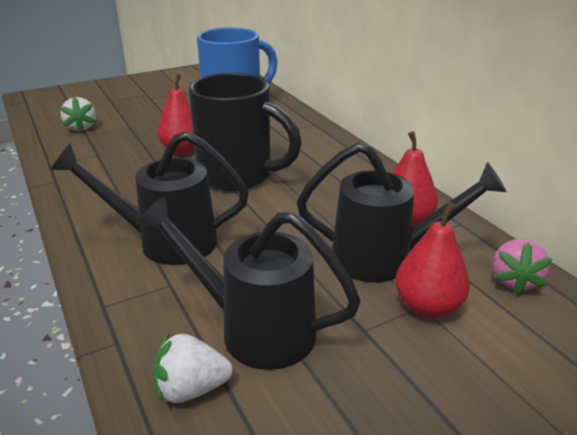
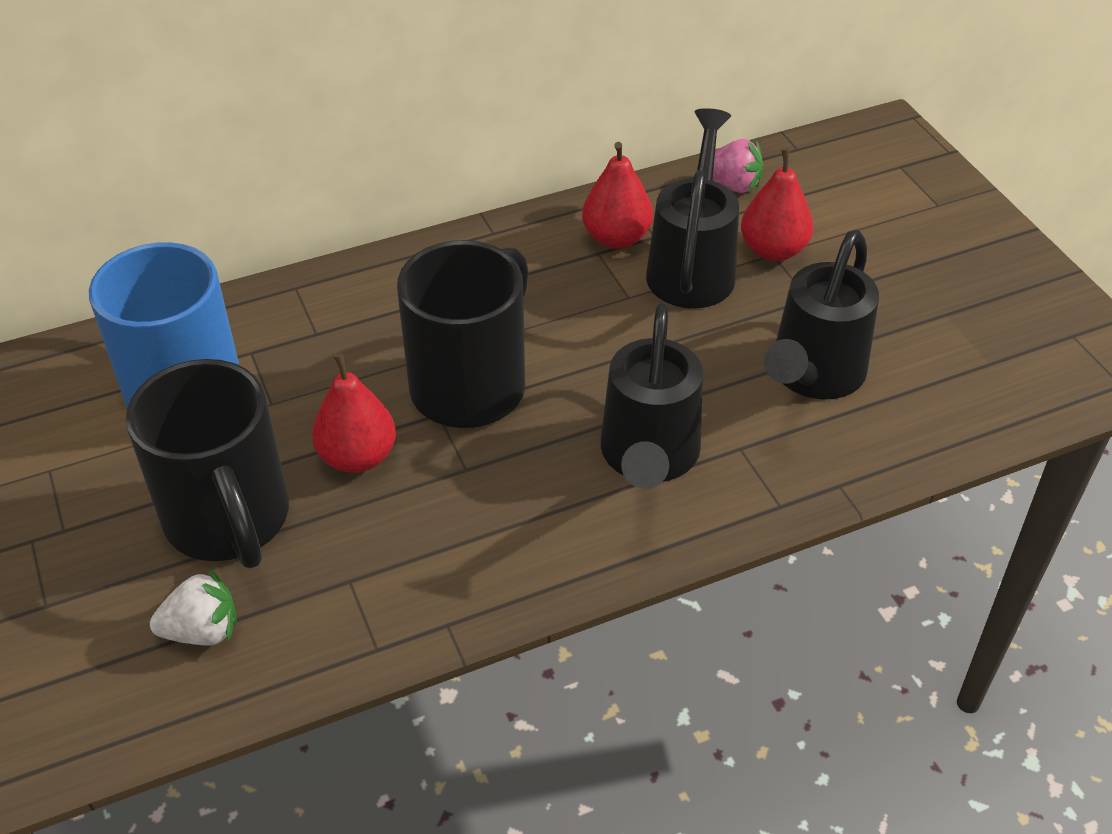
camera: 85 degrees left, 15 degrees up
(145, 126) = (229, 521): none -> black mug
(191, 389) = (896, 421): white strawberry -> none

